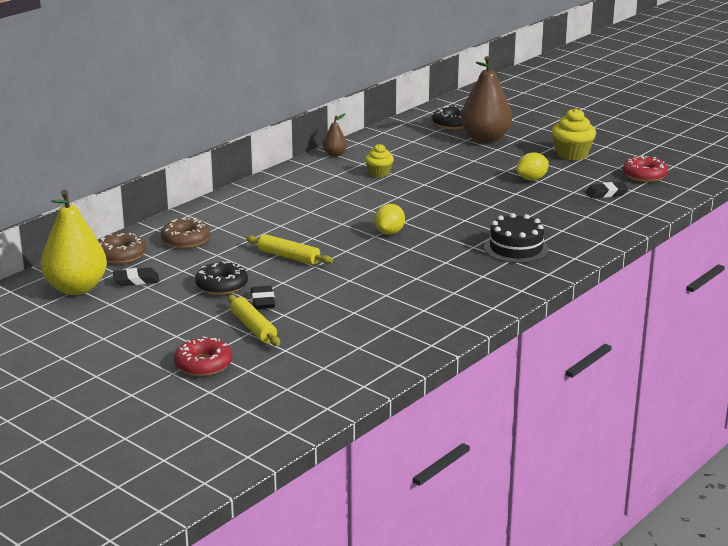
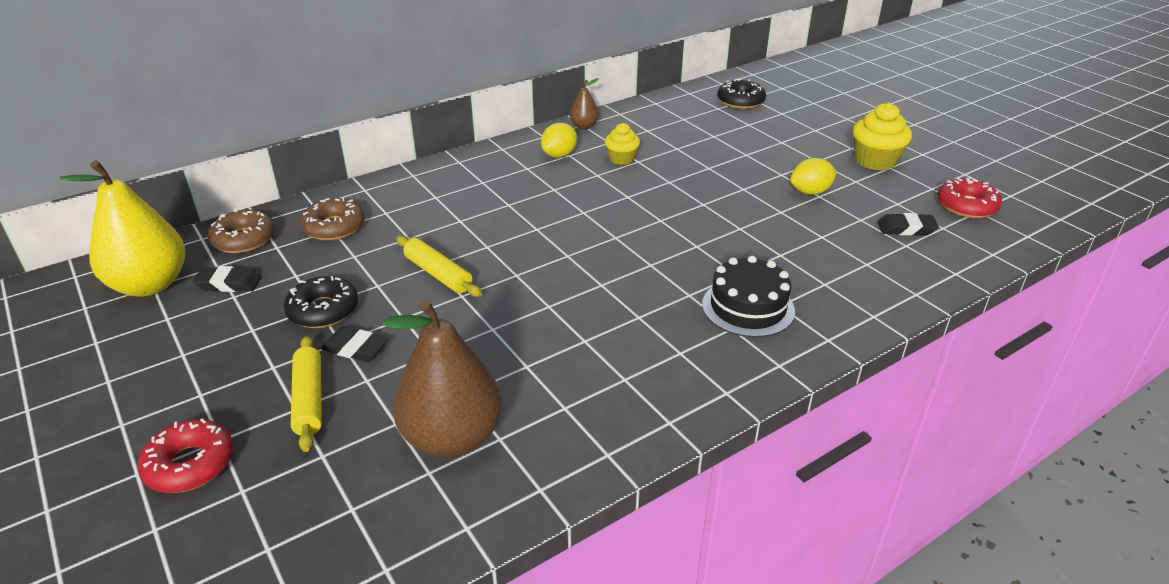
camera: 15 degrees right, 10 degrees up
(263, 301) = (355, 348): black eraser -> black eraser turned 75 degrees counterclockwise
(389, 232) = (588, 253): yellow lemon -> yellow lemon (559, 155)
(485, 138) = (772, 125): brown pear -> brown pear (452, 438)

